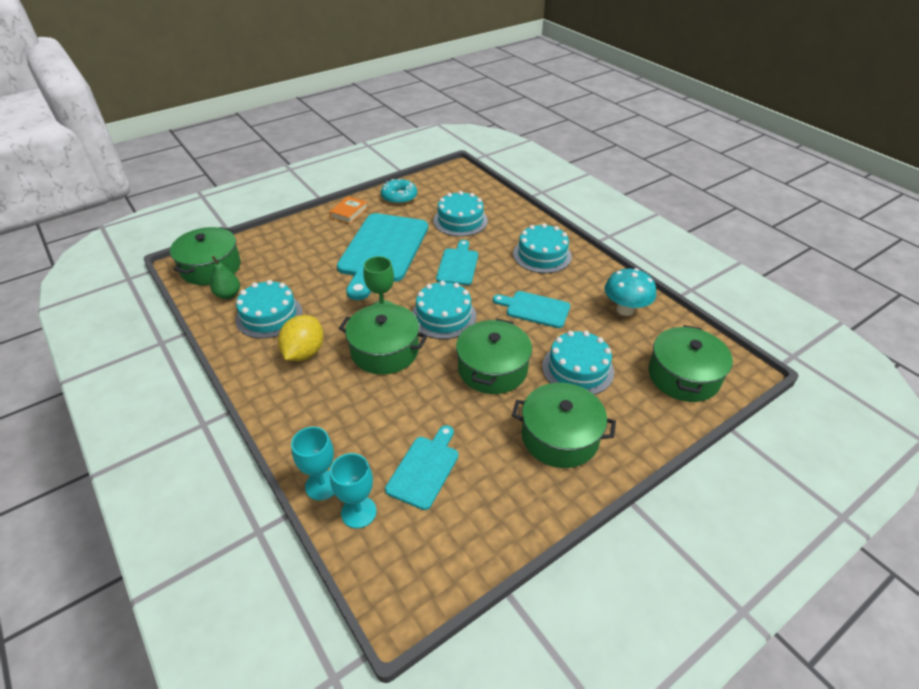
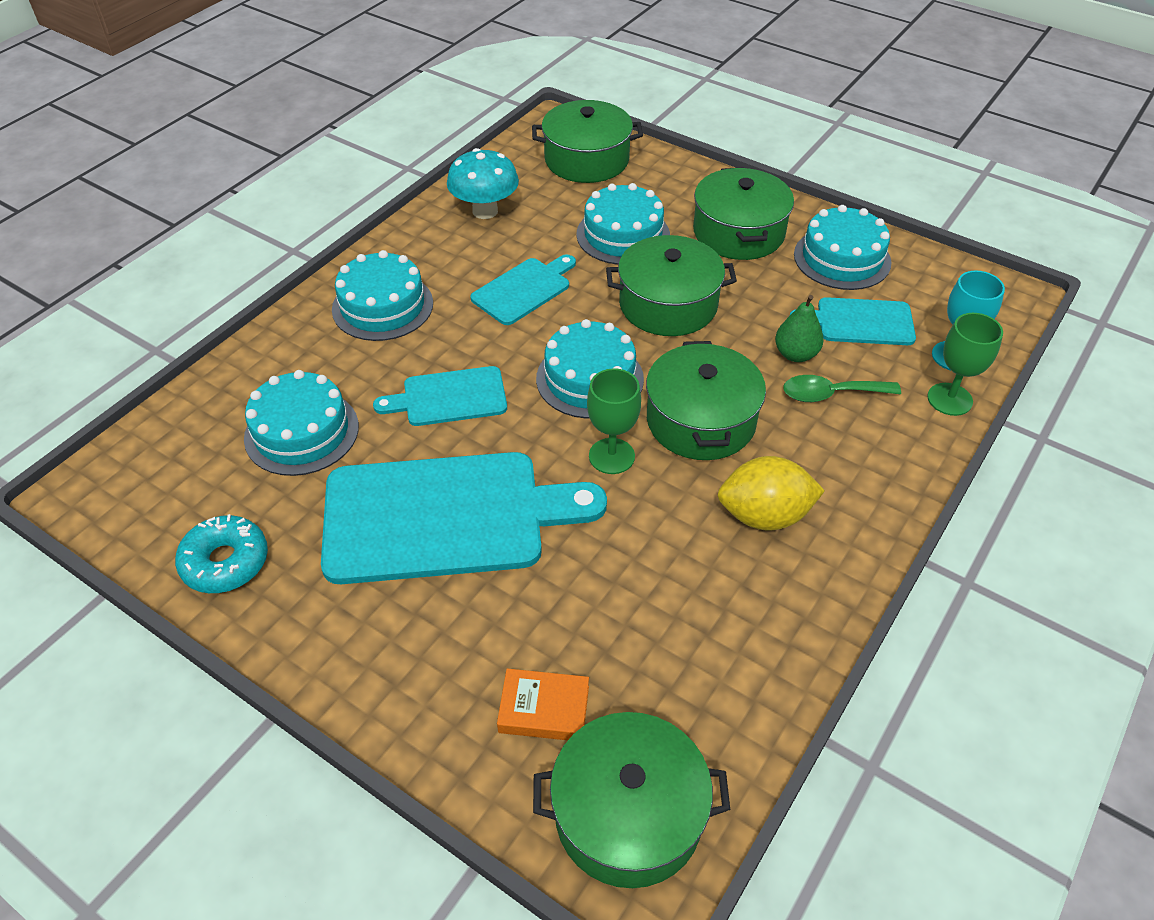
camera: 110 degrees left, 5 degrees up
(228, 295) = (695, 717): green pear -> green pear (795, 354)
(269, 315) = (712, 611): turquoise cake -> turquoise cake (842, 258)
(322, 485) = (949, 399): turquoise goblet -> green goblet
(349, 213) = (318, 633): orange book -> orange book (544, 709)
(367, 419) = (831, 394): none -> green spoon
(535, 309) = (524, 289): turquoise cutting board -> turquoise cutting board turned 135 degrees counterclockwise

